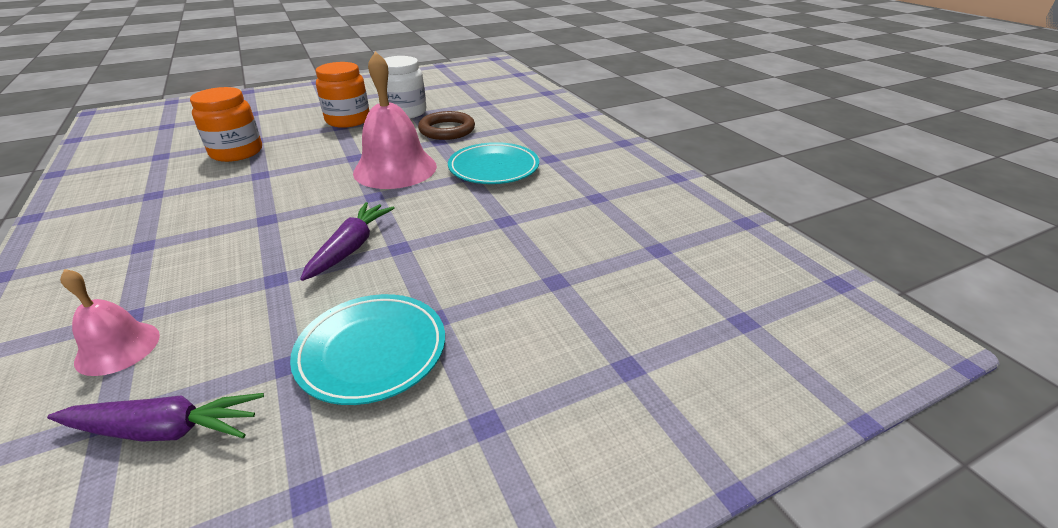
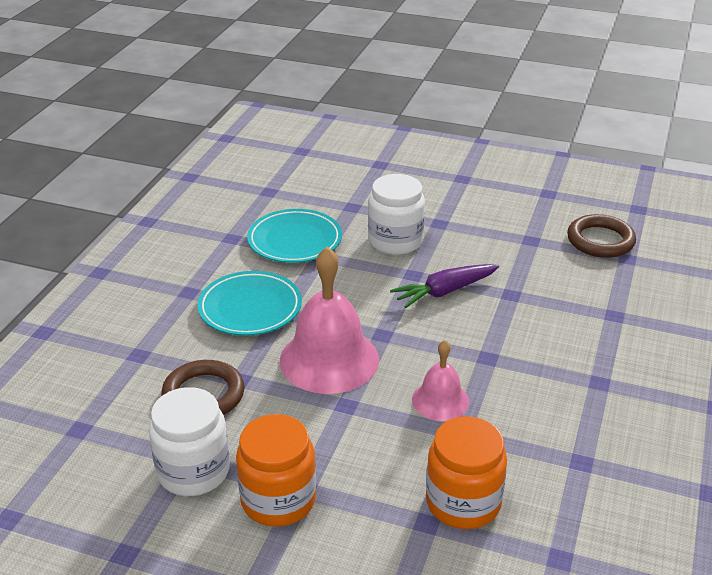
camera: 135 degrees left, 0 degrees up
(118, 348) = (622, 295): pink bell -> pink bell (440, 400)
(165, 430) = (600, 241): purple carrot -> brown ring
(372, 351) = (485, 225): turquoise plate -> turquoise plate (295, 241)
(456, 269) = (395, 241): none -> white jar

